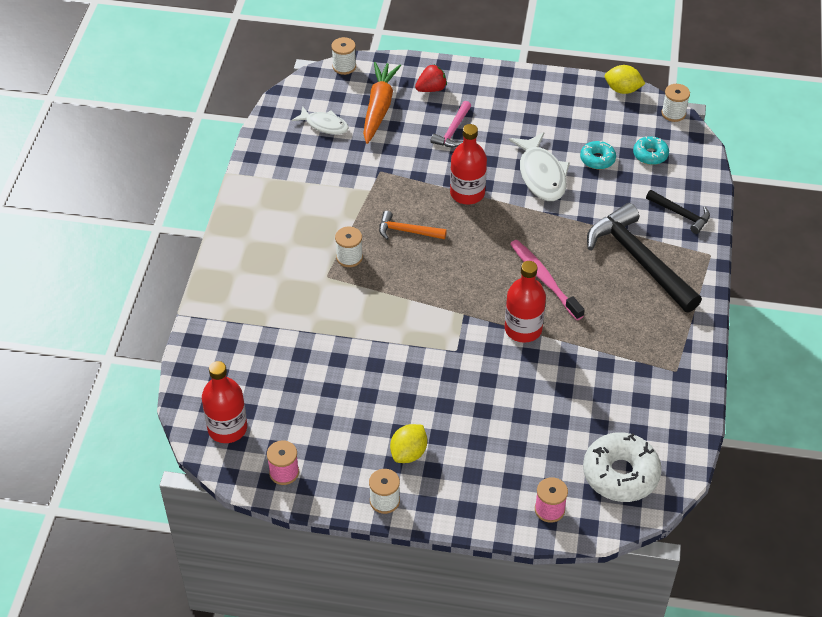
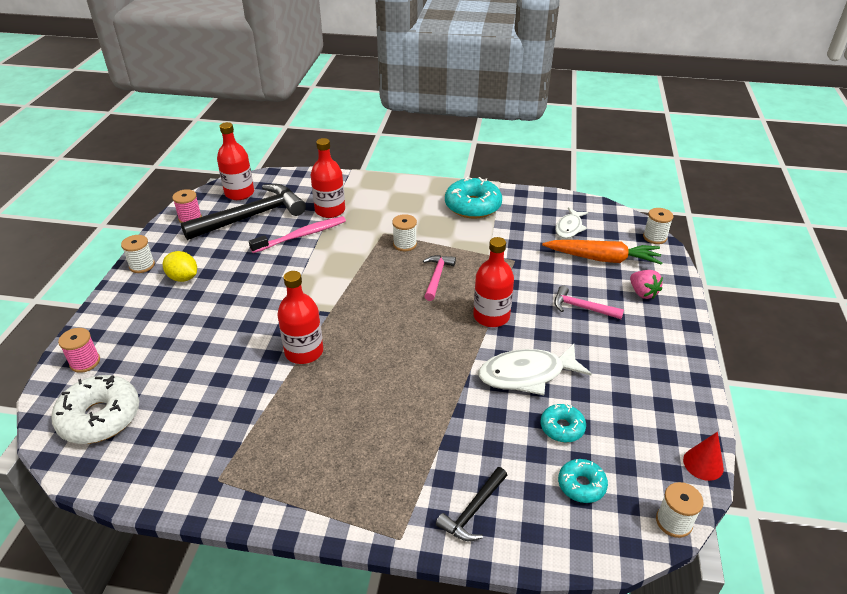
camera: 90 degrees right, 10 degrees down
(276, 329) = (330, 210): none -> red bottle
(277, 199) = (472, 206): none -> turquoise donut
(407, 231) = (437, 277): orange hammer -> pink hammer
(431, 89) = (642, 293): red strawberry -> pink strawberry
(544, 279) = (369, 370): pink toothbrush -> pink toothbrush (301, 235)
(622, 90) = (703, 464): yellow lemon -> red cone
(639, 259) = (394, 457): black hammer -> black hammer (251, 216)

